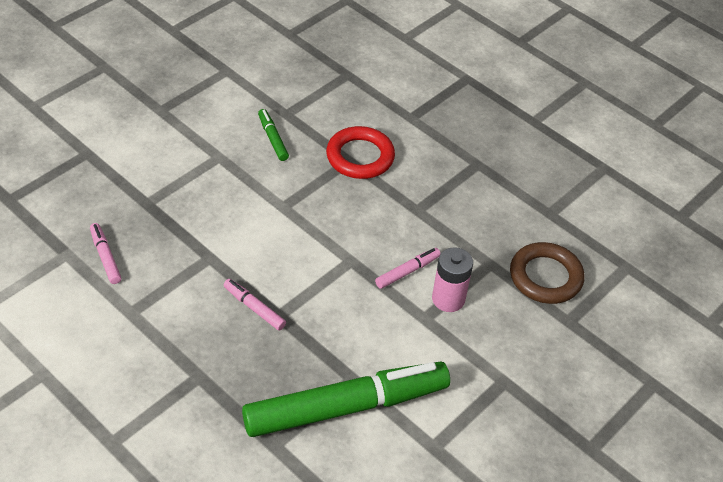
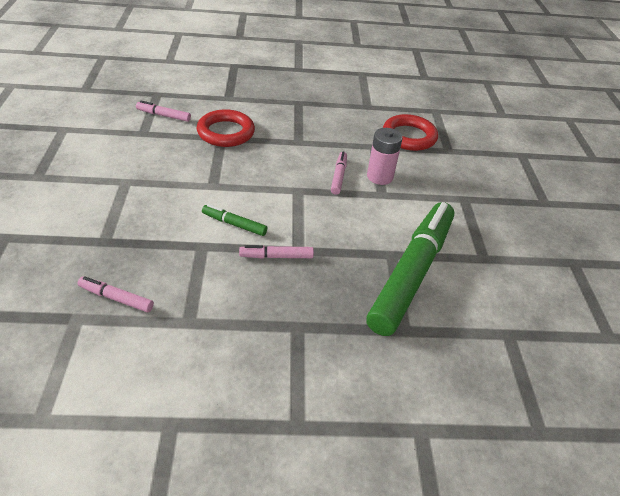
camera: 45 degrees left, 5 degrees down
(272, 138) = (152, 151): green marker -> green marker (234, 224)
(325, 104) = (163, 115): none -> pink marker
(545, 277) = (409, 136): brown ring -> red ring

